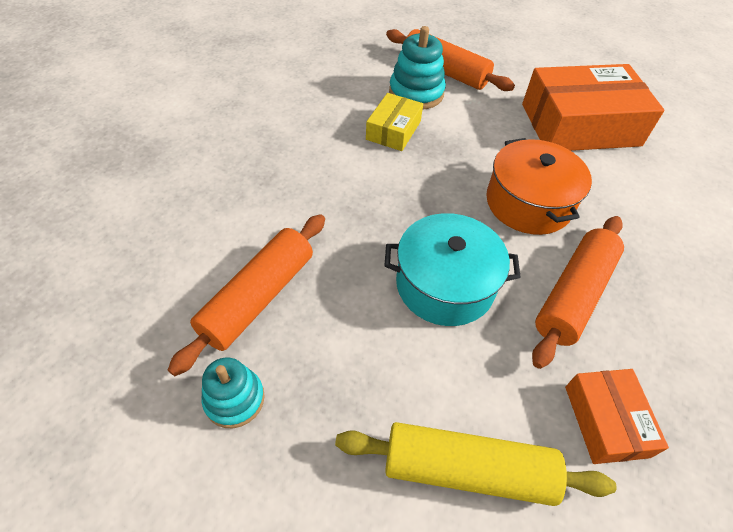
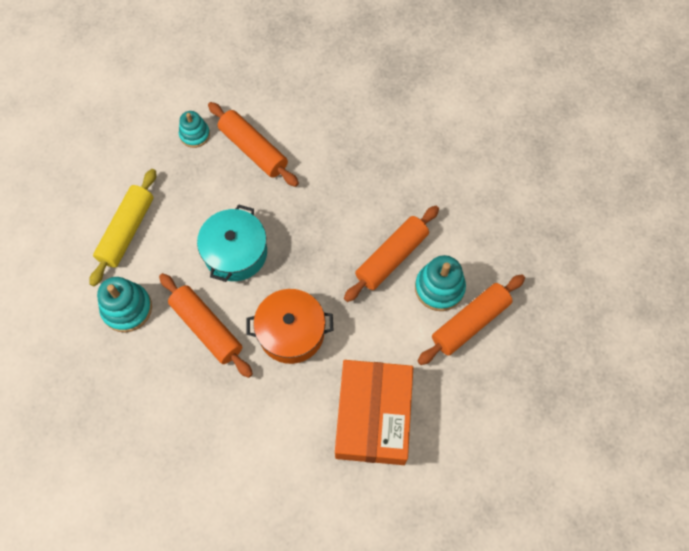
camera: 105 degrees right, 15 degrees up
(393, 130) = (391, 257): yellow box -> orange rolling pin
(606, 421) = (127, 308): orange box -> turquoise stacking toy

